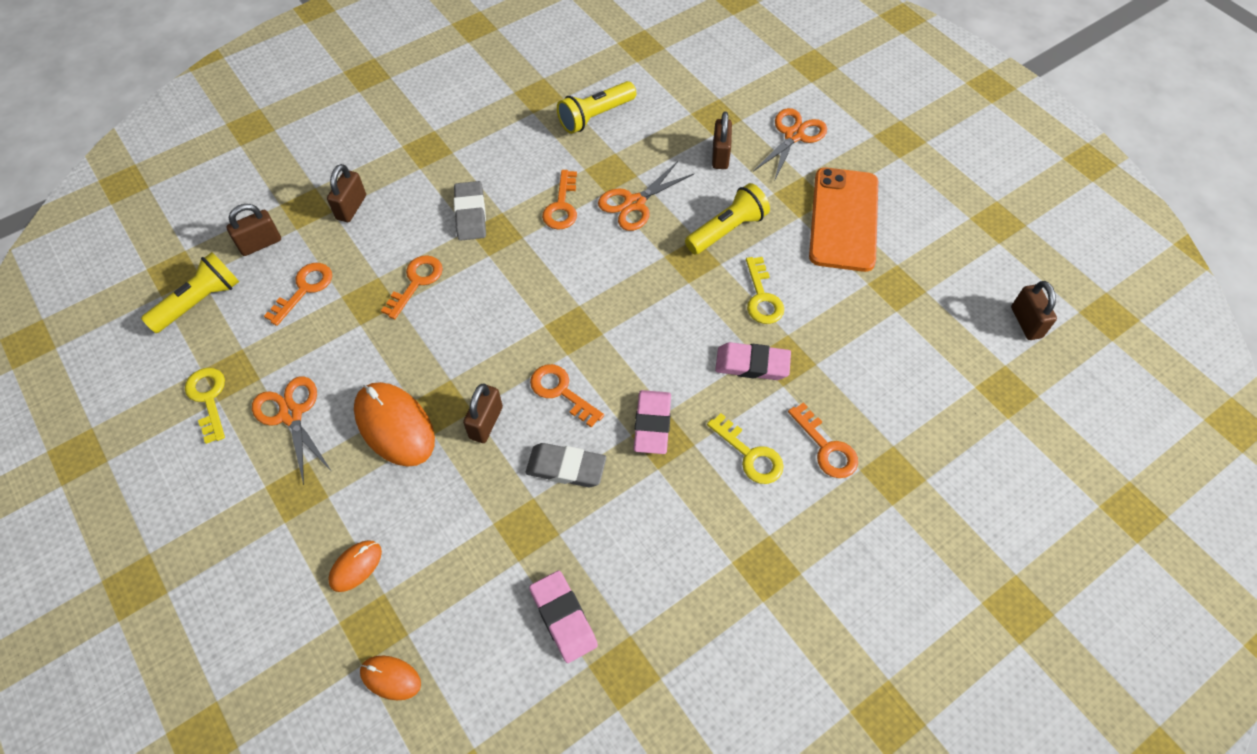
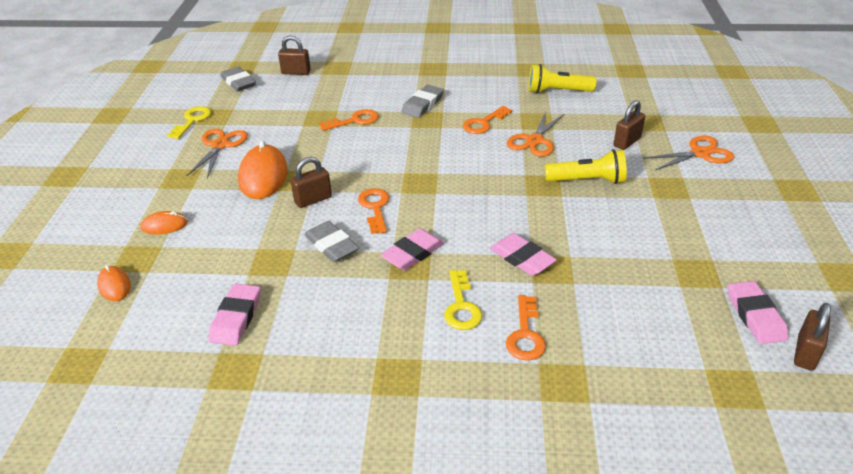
camera: 40 degrees right, 20 degrees down
(199, 302) = (238, 82): yellow flashlight -> grey eraser
(304, 289) = (293, 99): orange key -> none
(351, 207) = (360, 76): brown padlock -> none
(634, 203) = (534, 141): orange scissors -> orange scissors turned 60 degrees counterclockwise
(762, 297) = (573, 226): yellow key -> none
(844, 219) = (692, 214): orange phone -> none
(970, 307) = (755, 316): none -> pink eraser

